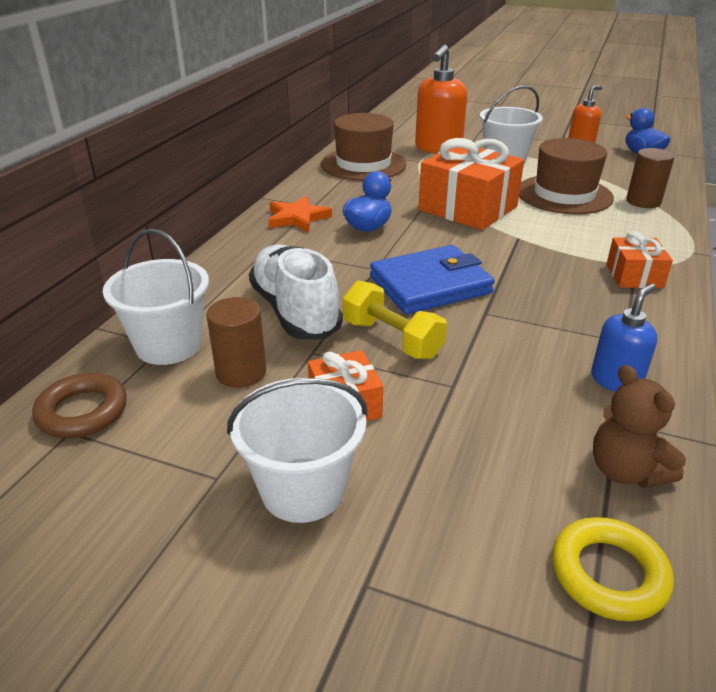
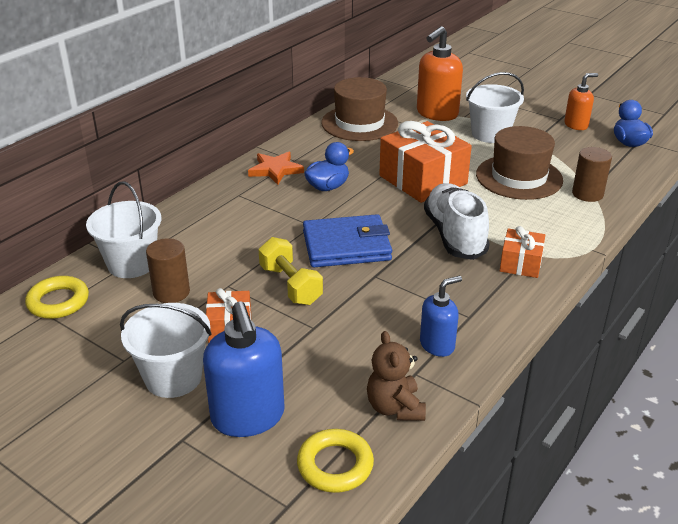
camera: 15 degrees right, 0 degrees up
(82, 411) = (58, 302): brown ring -> yellow ring
(295, 311) = (232, 252): white shoe -> white shoe (454, 235)
(442, 527) = (248, 417): none -> blue soap dispenser

